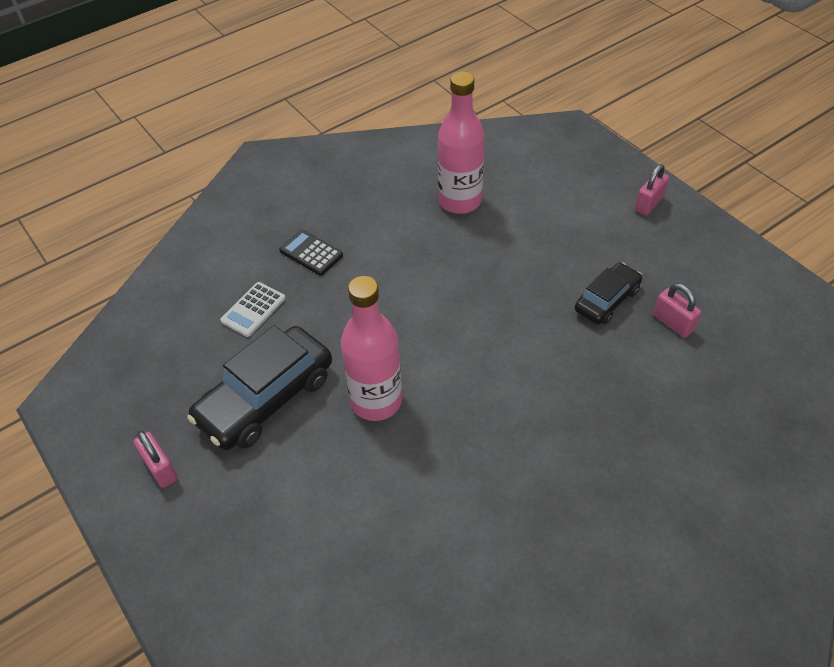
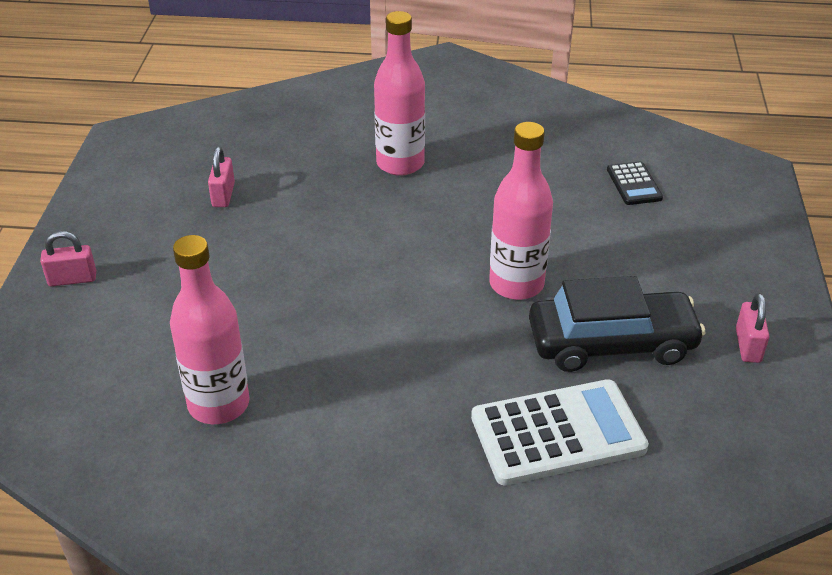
camera: 140 degrees left, 10 degrees down
(253, 309) = (558, 433): white calculator -> white calculator, size x1.94
(311, 253) = (438, 456): black calculator -> black calculator (634, 184)
(600, 460) = (400, 164): none -> pink bottle
(607, 300) = (241, 236): black car -> none

